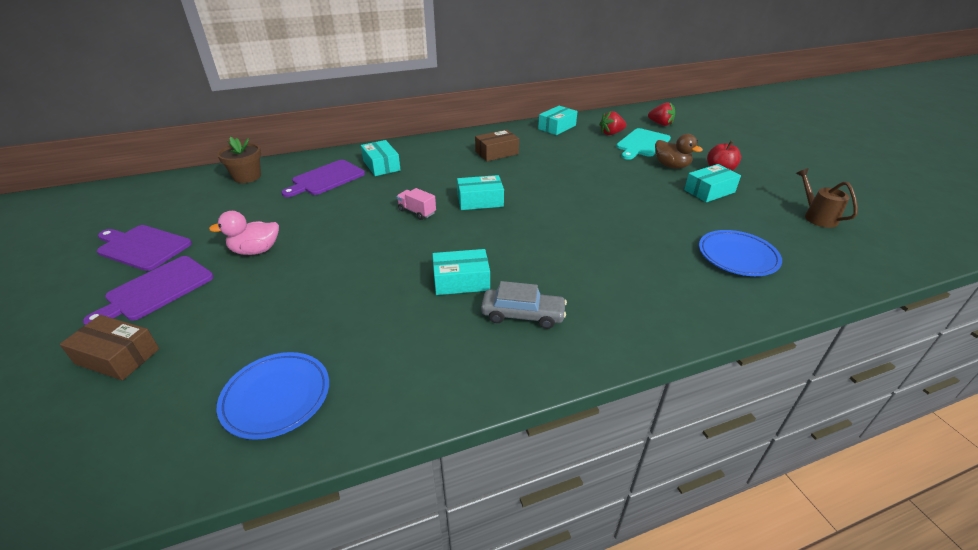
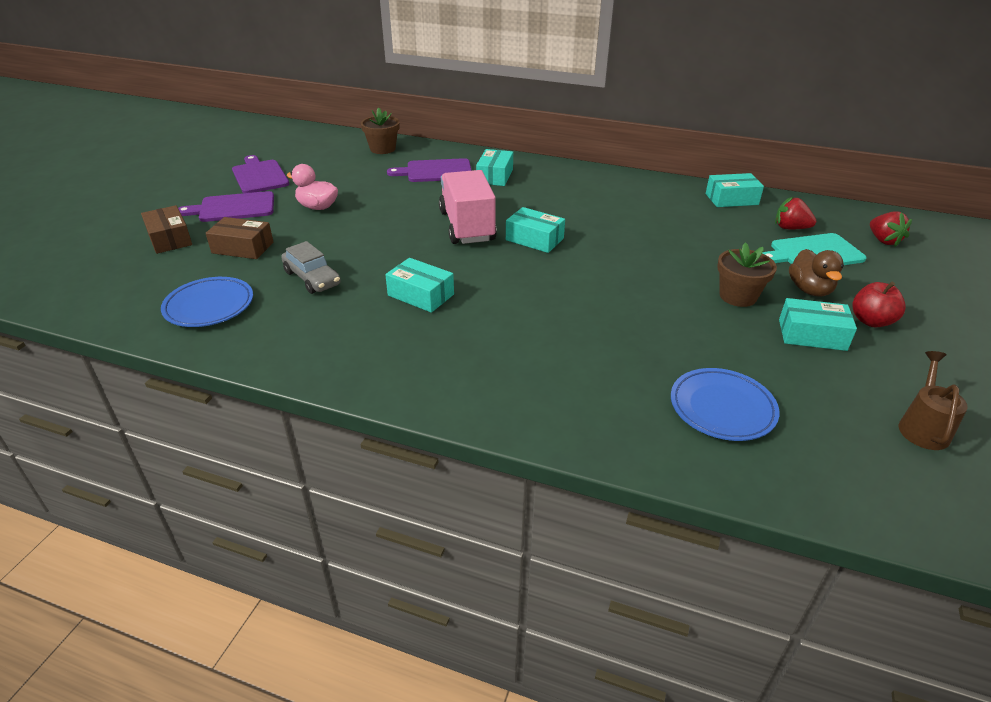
camera: 40 degrees right, 0 degrees up
(417, 212) = (467, 226): pink truck -> pink truck, size x2.22
(496, 153) = (620, 202): brown box -> brown box (243, 248)
(522, 315) = (428, 343): grey car -> grey car (312, 278)
(646, 185) = (738, 296): none -> brown flower pot

